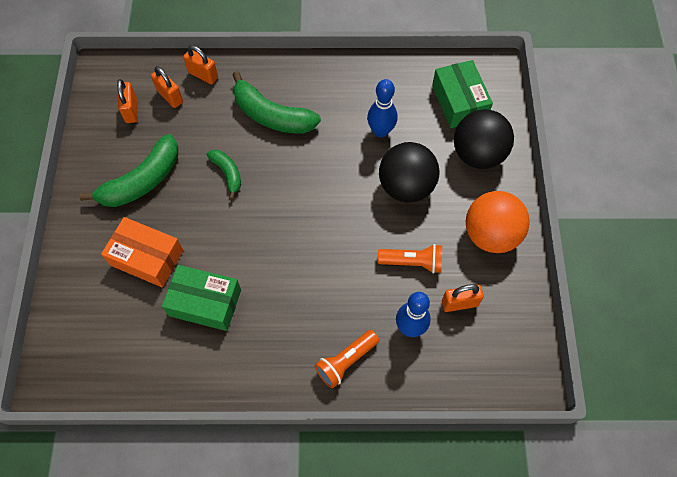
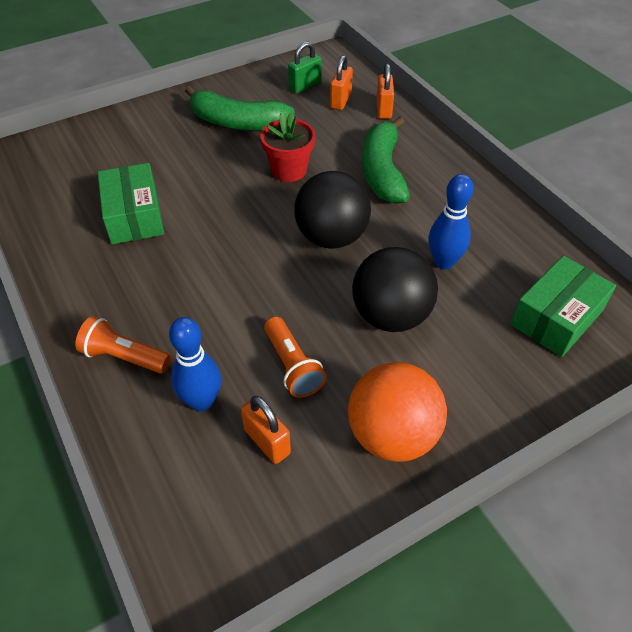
camera: 60 degrees right, 15 degrees down
(131, 110) = (305, 86): orange padlock -> green padlock
(147, 258) = (159, 159): orange box -> none
(227, 173) = (289, 170): green banana -> red flower pot
(478, 154) = (499, 370): black ball -> black ball (331, 237)

